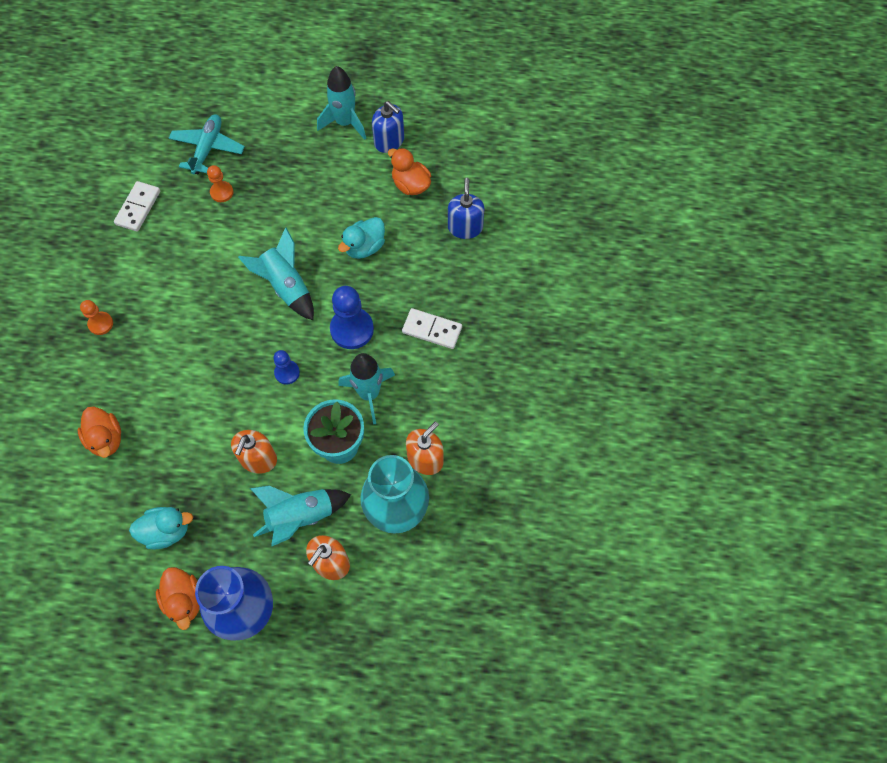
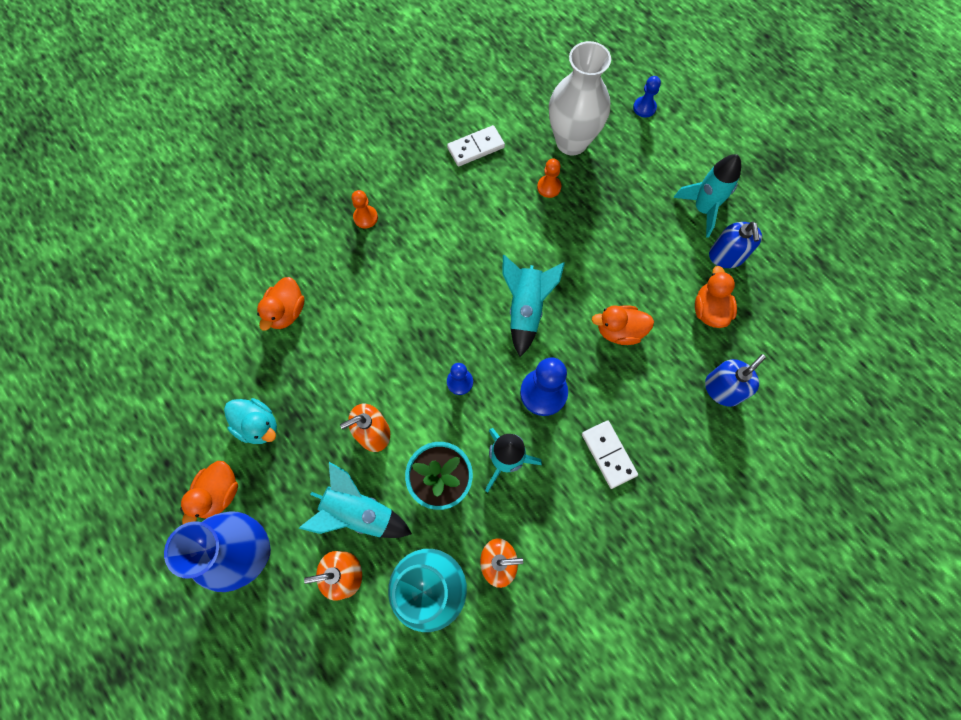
camera: 45 degrees right, 5 degrees up
(208, 148) = (571, 142): turquoise plane -> white vase
(238, 85) = (644, 108): none -> blue pawn
(364, 247) = (619, 331): turquoise duck -> orange duck

